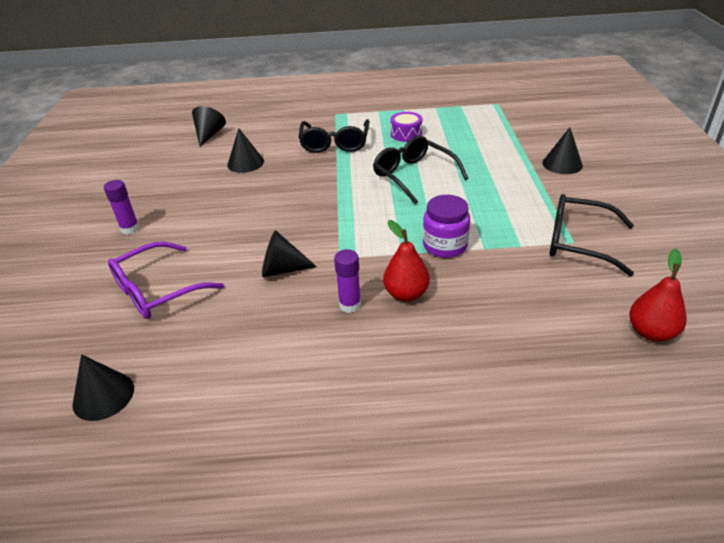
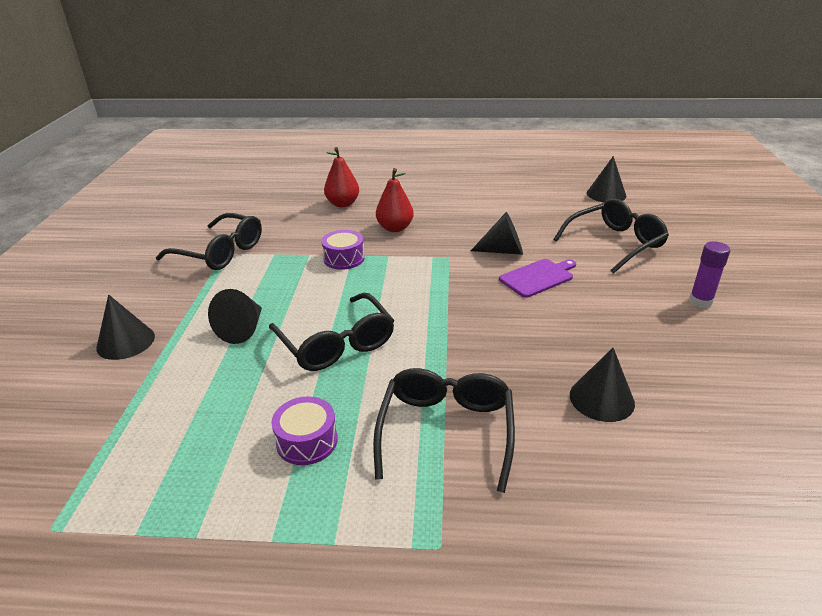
camera: 175 degrees left, 5 degrees down
(157, 290) = (615, 243): purple glasses -> black glasses
(209, 135) = (727, 499): black cone -> black cone (242, 329)
(255, 240) = (538, 277): none -> purple cutting board
(350, 305) = (442, 225): purple glue stick -> none
(445, 246) = (344, 258): purple jar -> purple drum
(651, 332) = (239, 201): red pear -> red pear (342, 204)

